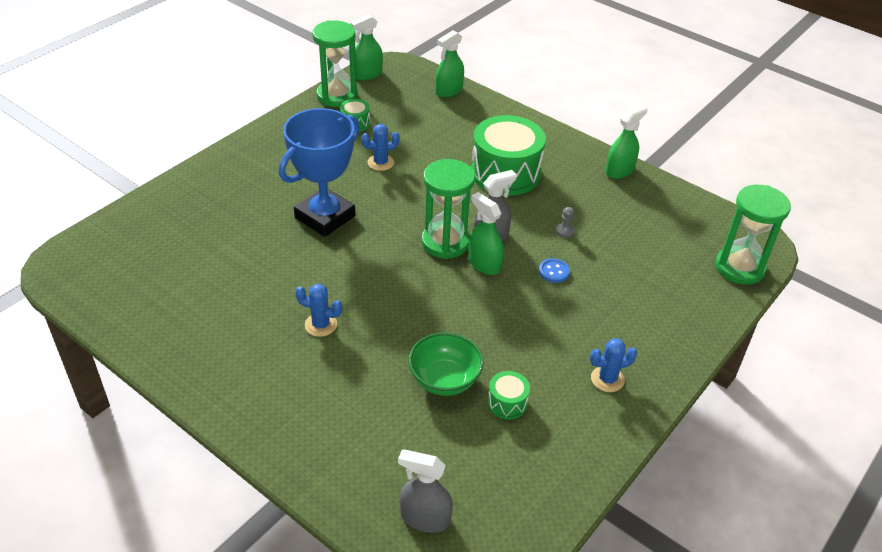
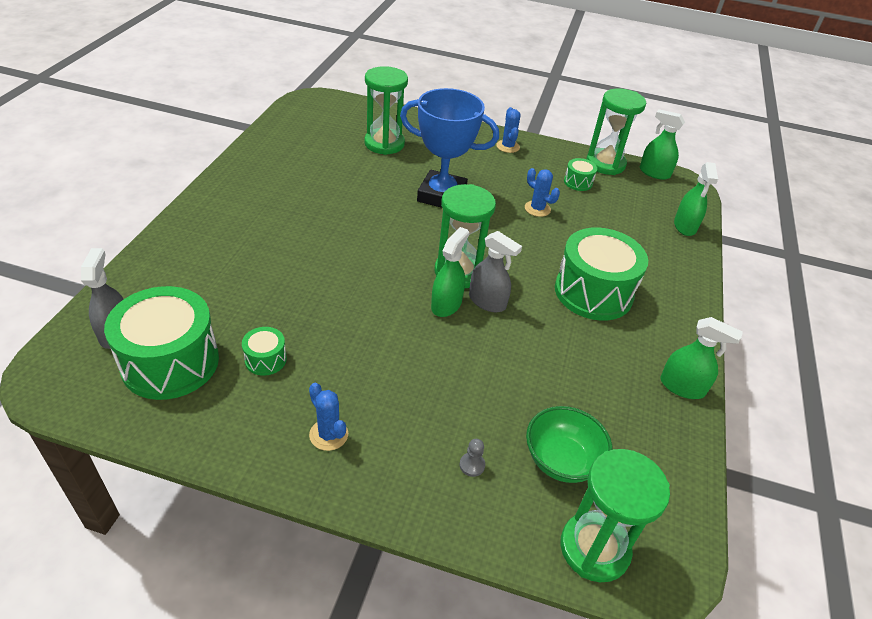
camera: 65 degrees right, 0 degrees up
(204, 230) = (384, 144): none -> green hourglass
(320, 325) = (312, 224): blue cactus -> blue cactus (508, 146)
(444, 380) = (279, 310): green bowl -> green bowl (561, 460)
(449, 91) = (685, 226): green spray bottle -> green spray bottle turned 105 degrees counterclockwise
(485, 476) = (170, 362): none -> green drum
(554, 271) = (468, 359): blue button -> none
(565, 231) = (538, 356): grey pawn -> grey pawn (472, 465)

